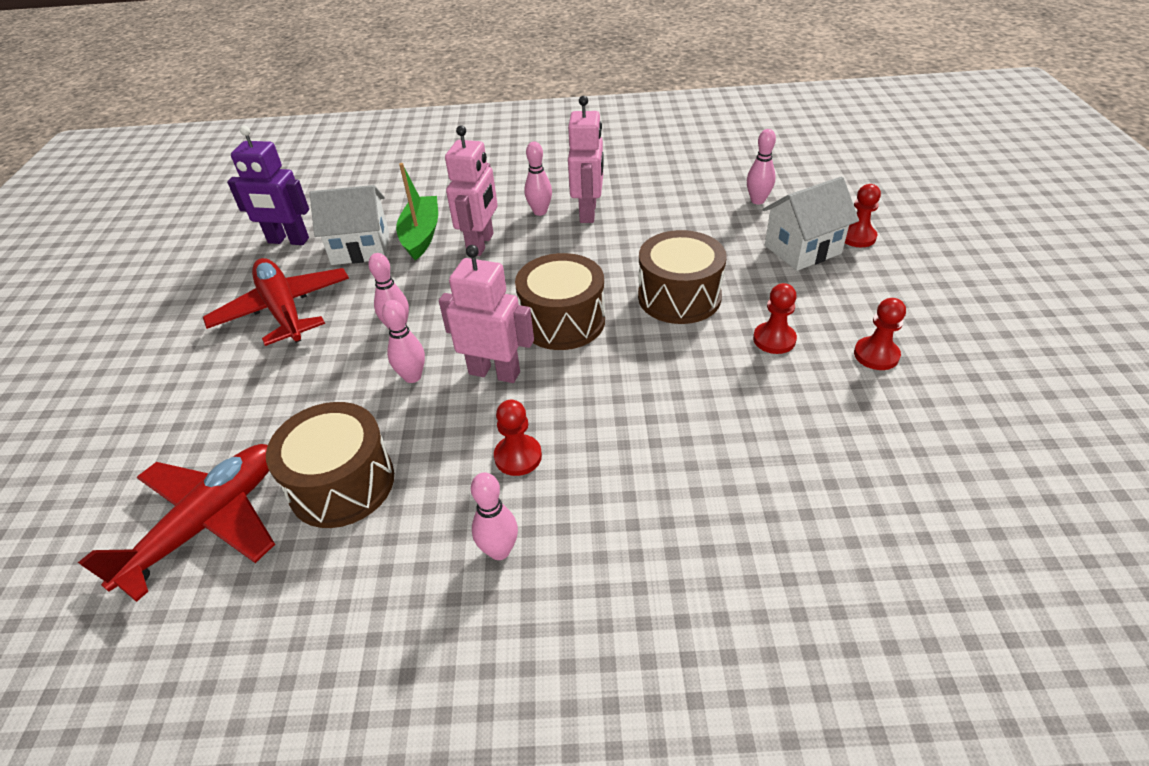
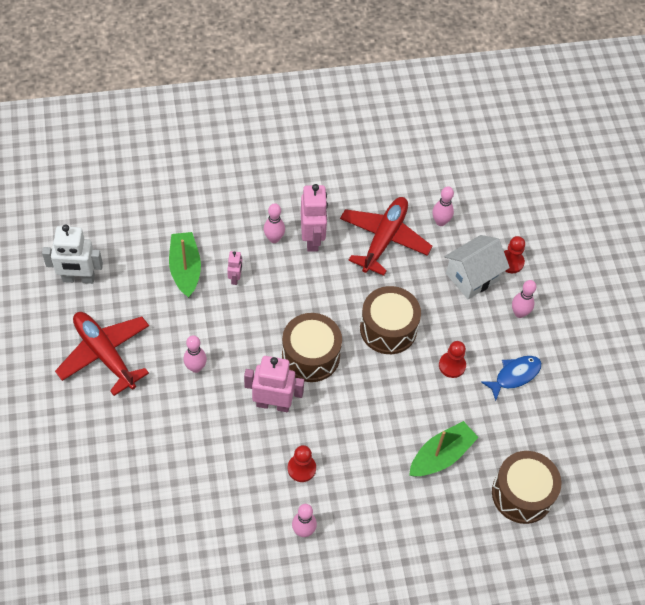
camera: 15 degrees left, 15 degrees up
(208, 523) = (127, 528): red plane -> red plane (384, 239)
(288, 241) = (78, 278): purple robot -> white robot
(342, 483) = (199, 495): brown drum -> brown drum (522, 494)
(360, 249) = (141, 286): white house -> none
(412, 377) = (219, 411): pink bowling pin -> pink bowling pin (519, 313)
(481, 244) = (235, 278): pink robot -> pink robot, size x0.52
(756, 453) = (441, 455): none -> green boat
(876, 355) = (514, 375): red pawn -> blue fish

